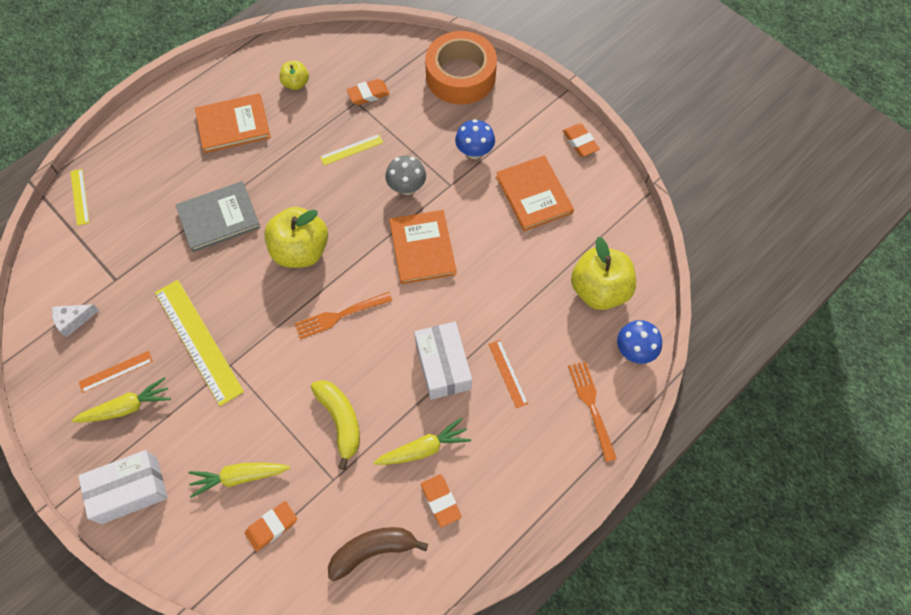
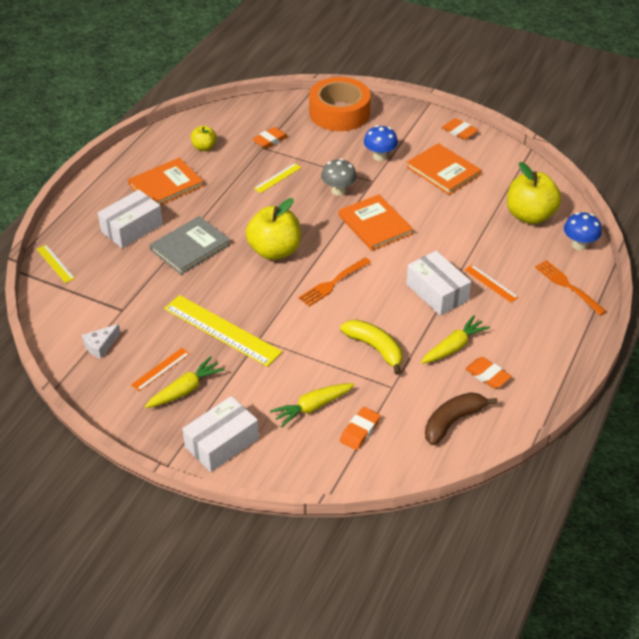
camera: 20 degrees left, 20 degrees down
(173, 173) = (132, 228): none -> white box

